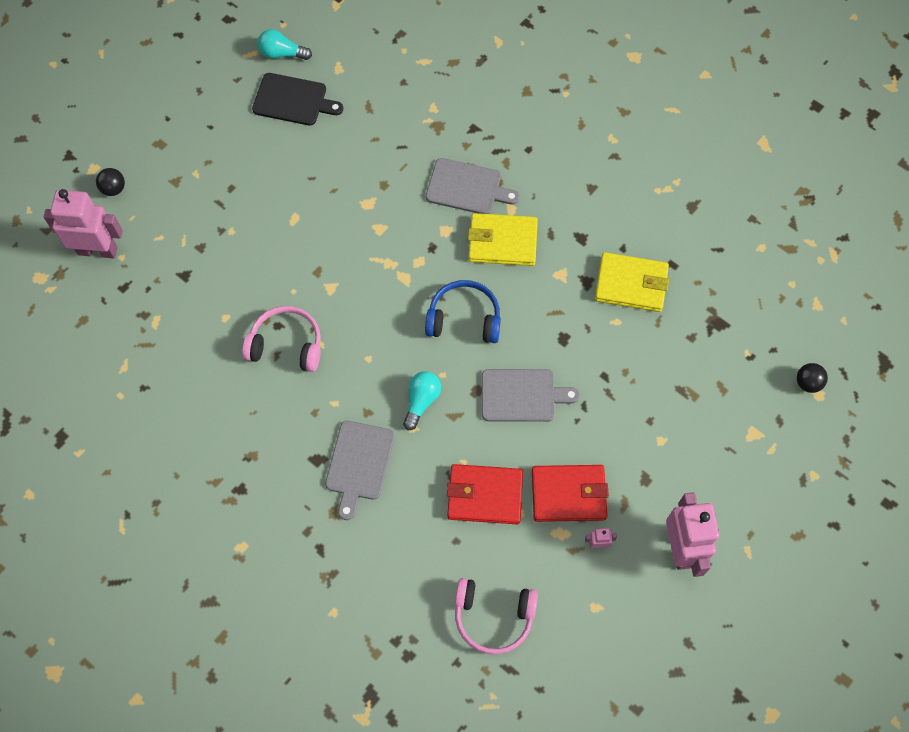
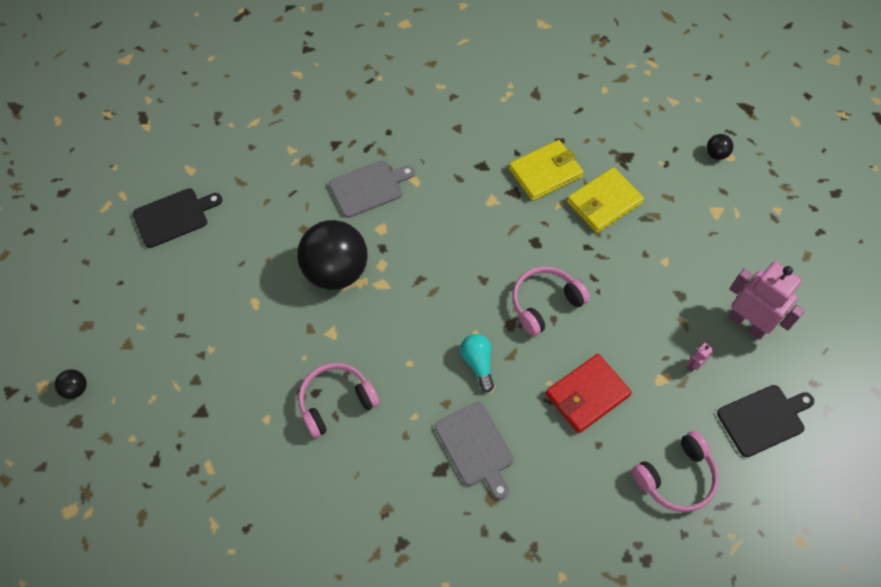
camera: 40 degrees left, 5 degrees down
(98, 250) = (105, 448): pink robot -> none
(282, 54) = (133, 189): turquoise light bulb -> none
(378, 239) = (336, 271): none -> black ball
(464, 319) = (453, 281): blue headphones -> none
(502, 242) = (430, 207): yellow wallet -> yellow wallet (604, 202)
(522, 395) = (545, 303): grey cutting board -> pink headphones
(568, 494) = (642, 347): red wallet -> none
(613, 633) = (763, 419): none -> black cutting board

